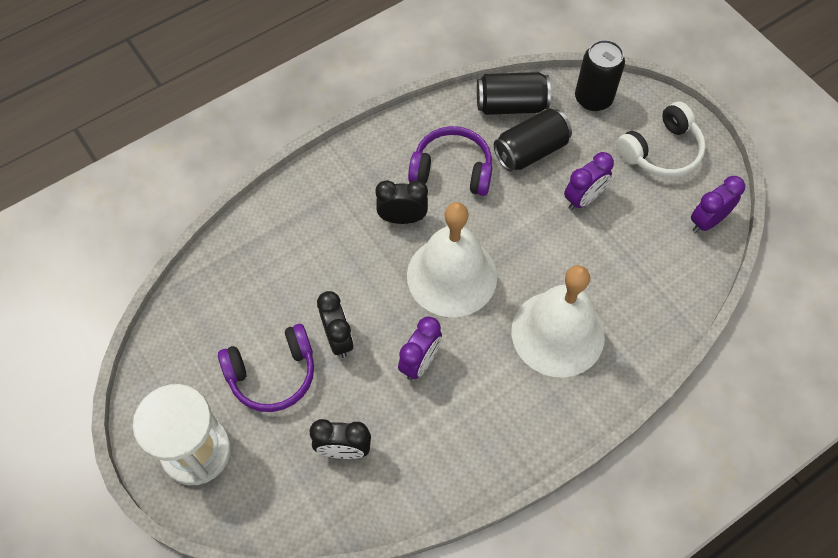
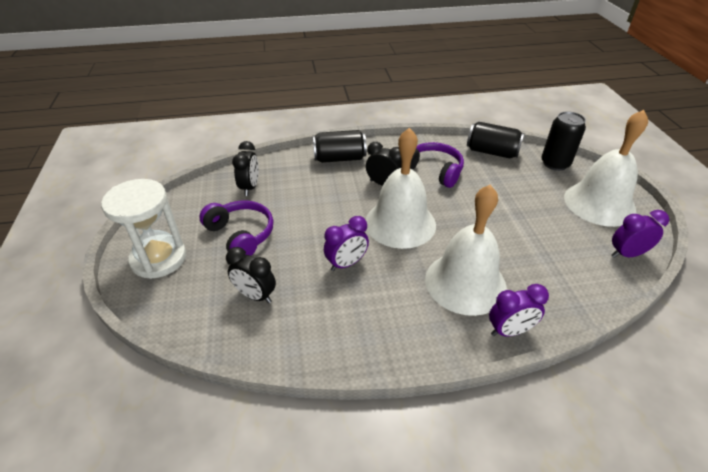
camera: 25 degrees right, 20 degrees down
(272, 374) = (241, 235): purple headphones -> purple headphones turned 135 degrees counterclockwise
(338, 338) = (298, 231): black clock -> black clock (250, 187)
(530, 151) = (495, 177): black can -> black can (339, 158)
(583, 199) = (524, 211): purple clock -> purple clock (509, 331)
(661, 151) = (599, 203): white headphones -> white bell

